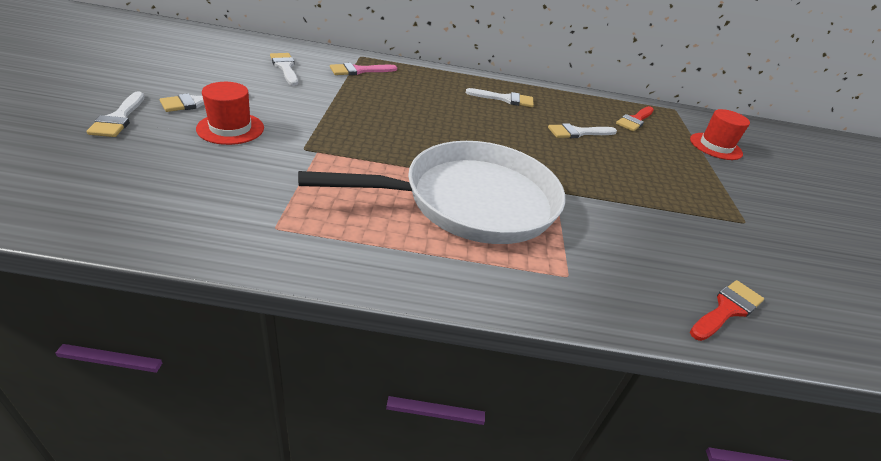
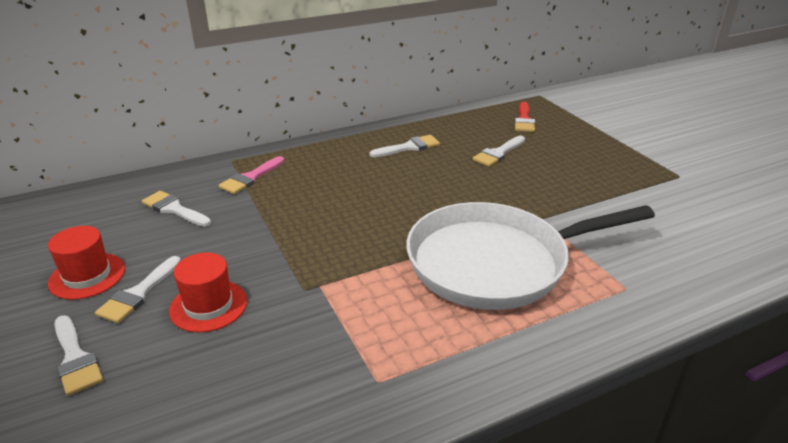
camera: 25 degrees left, 5 degrees down
(471, 201) = (495, 263): white pan -> white pan turned 150 degrees counterclockwise
(715, 146) = (599, 117): red hat -> red hat (87, 276)
(727, 309) = (737, 255): red brush -> none

